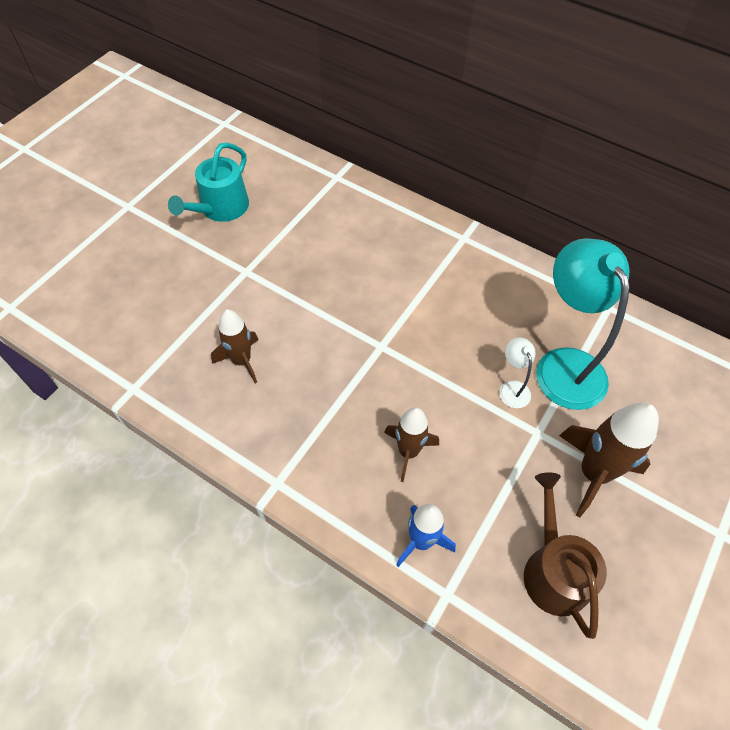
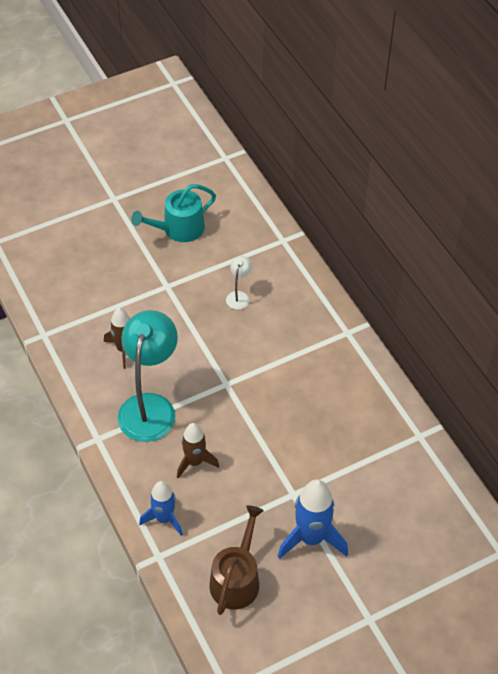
camera: 30 degrees right, 5 degrees down
(512, 388) = (298, 456): white lamp -> white lamp (239, 296)
(564, 365) = (349, 459): turquoise lamp -> turquoise lamp (150, 406)
(593, 473) = (311, 538): brown rocket -> blue rocket

